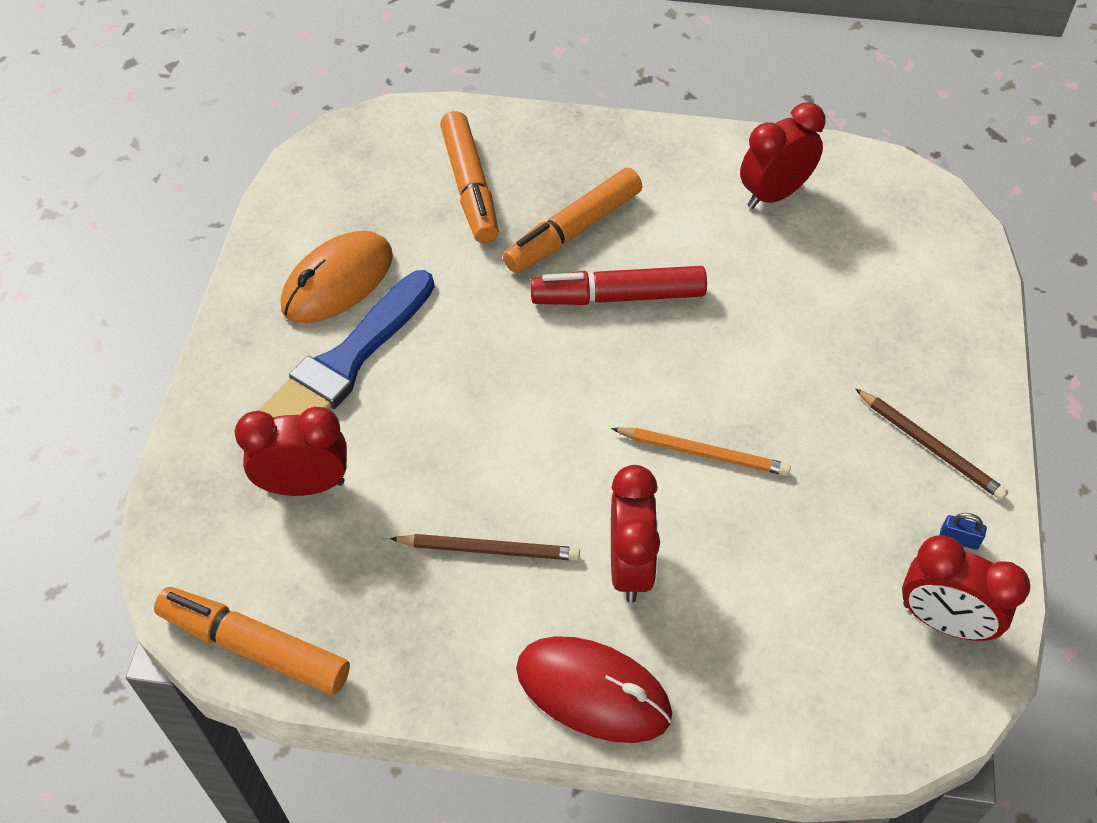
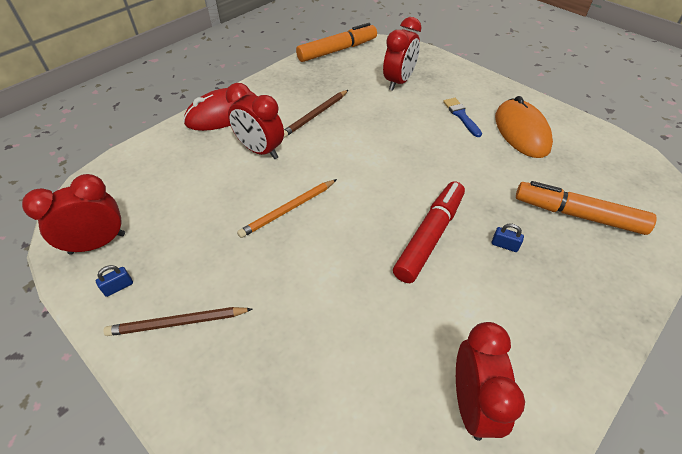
camera: 125 degrees right, 5 degrees down
(347, 361) = (461, 116): blue brush -> blue brush, size x0.46
(573, 231) = (504, 245): orange marker -> blue padlock

